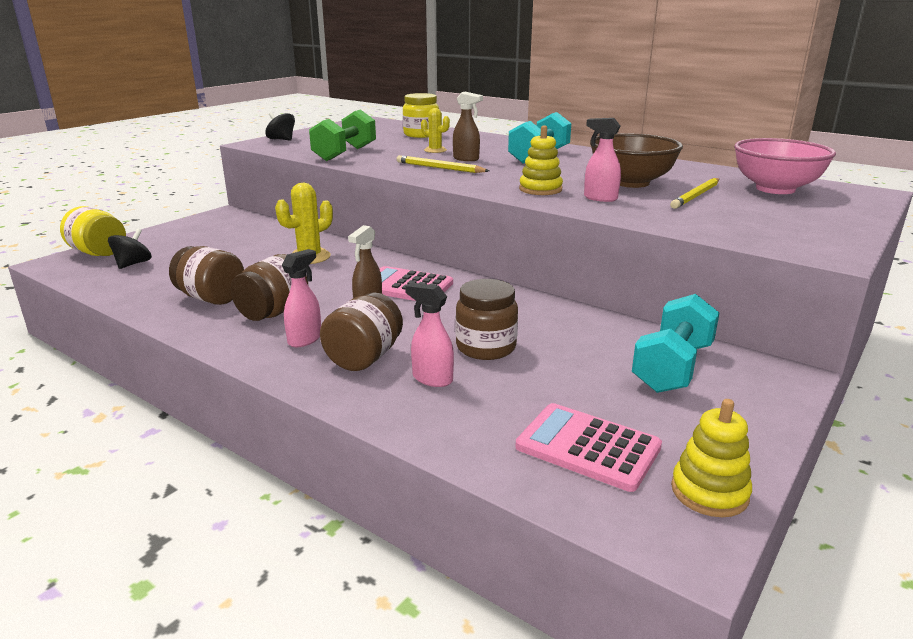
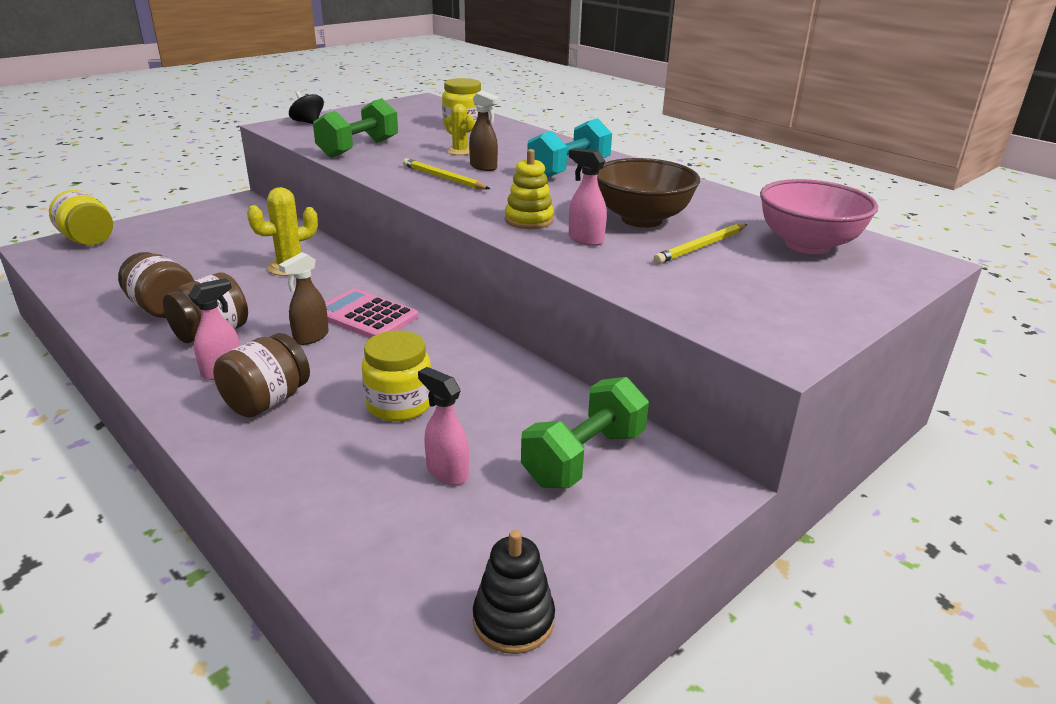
camera: 10 degrees right, 5 degrees up
(133, 264) = (112, 257): black spinning top -> none
(432, 379) = (318, 437): pink spray bottle -> pink spray bottle (447, 472)
(486, 347) = (399, 405): brown jar -> yellow jar
(588, 447) = (423, 545): pink calculator -> none
(672, 367) = (584, 458): turquoise dumbbell -> green dumbbell
(709, 492) = (513, 620): yellow stacking toy -> black stacking toy

